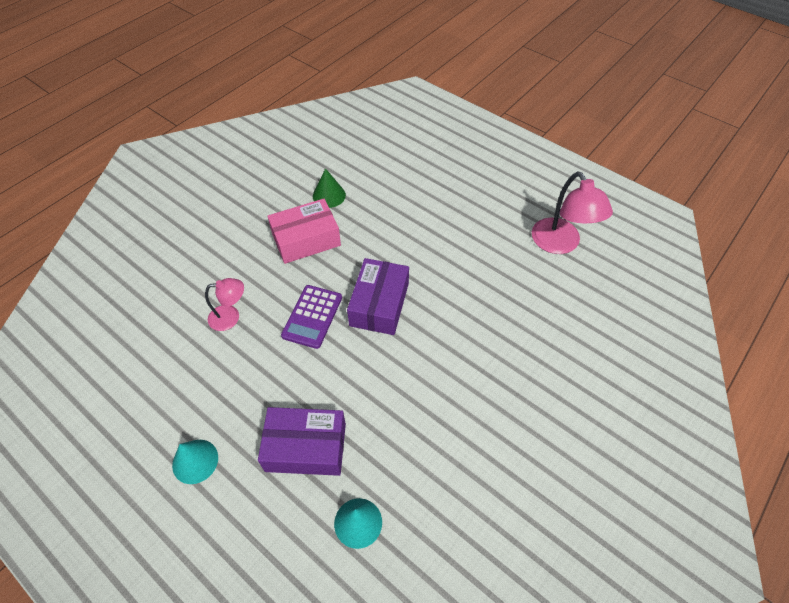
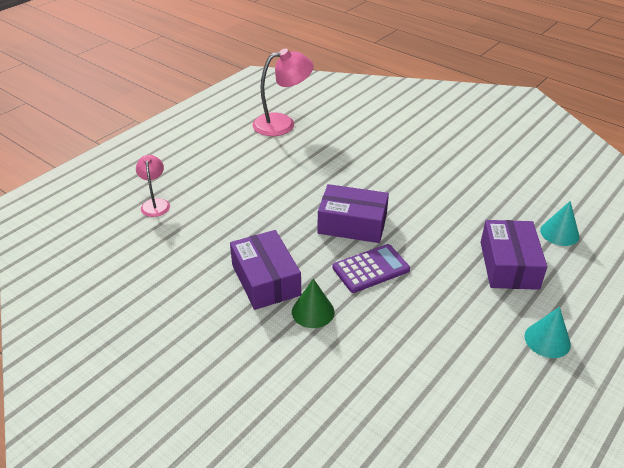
camera: 90 degrees left, 15 degrees down
(231, 317) = (377, 334): pink lamp -> pink lamp (155, 203)
(306, 239) = (265, 280): pink box -> purple box
(312, 316) = (371, 269): purple calculator -> purple calculator turned 45 degrees counterclockwise
(329, 195) = (197, 265): green cone -> green cone (313, 311)

